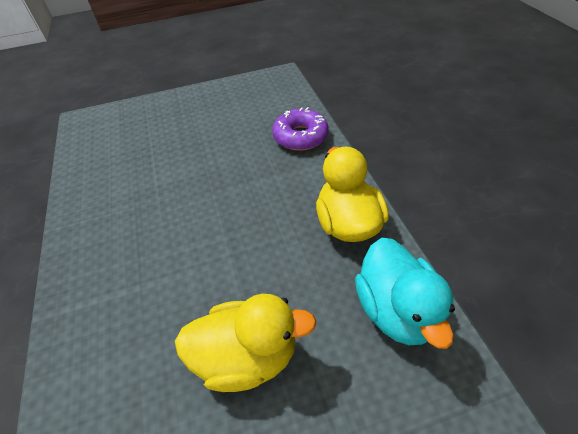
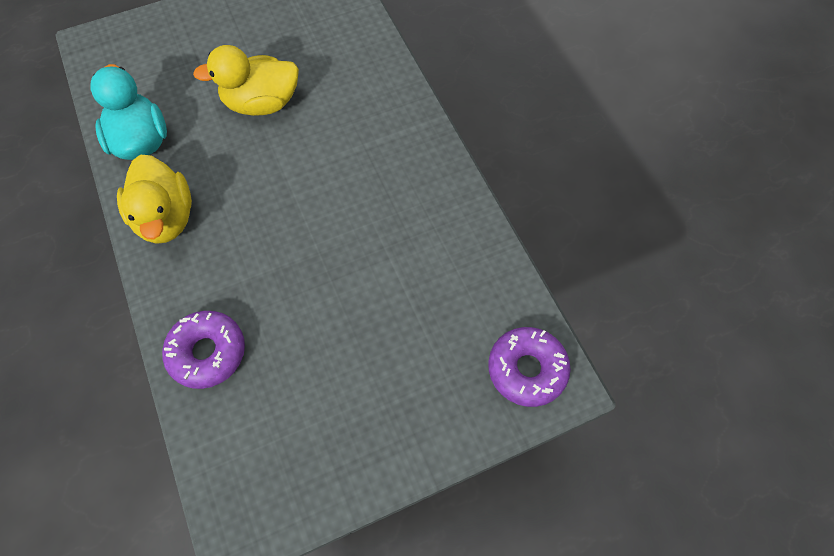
camera: 170 degrees right, 15 degrees up
(98, 125) = (527, 369): none -> purple donut

